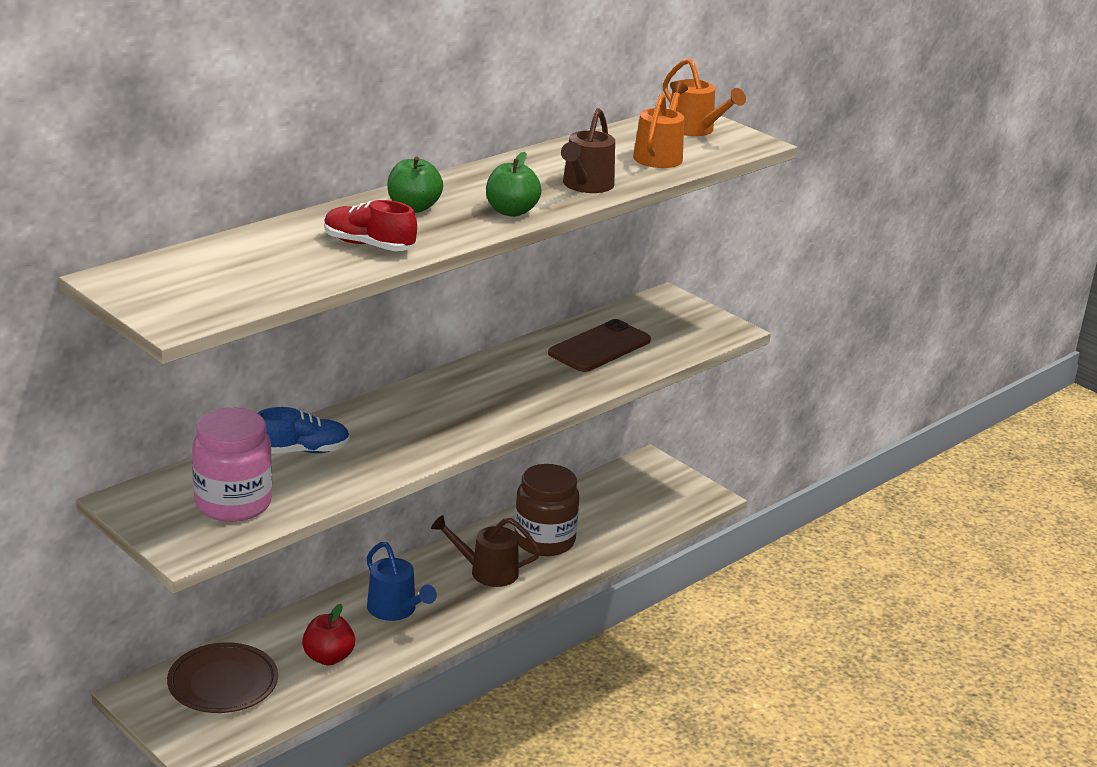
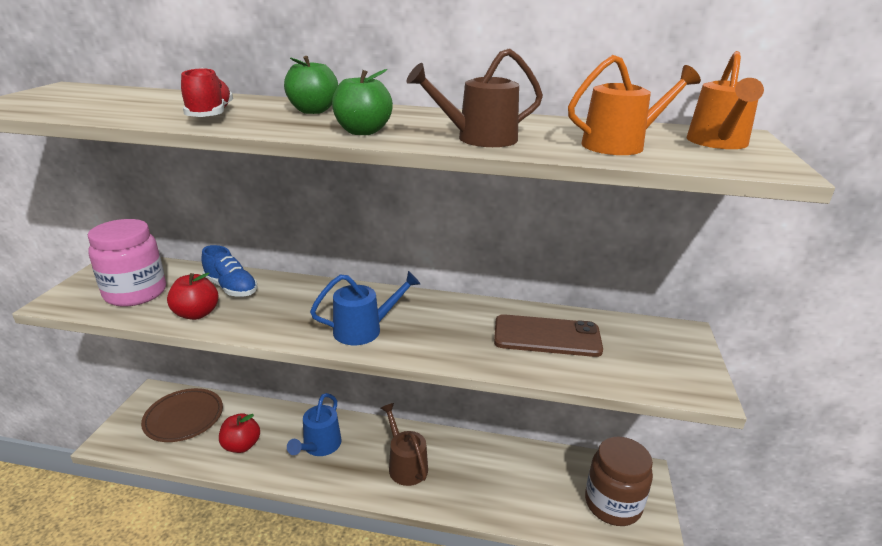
camera: 55 degrees right, 0 degrees up
(333, 481) = (196, 314): none -> red apple
(481, 413) = (364, 329): none -> blue watering can
(544, 541) = (474, 473): brown jar -> brown jar (612, 504)

